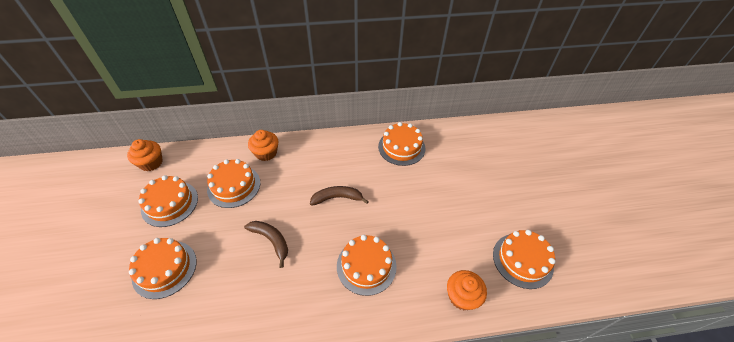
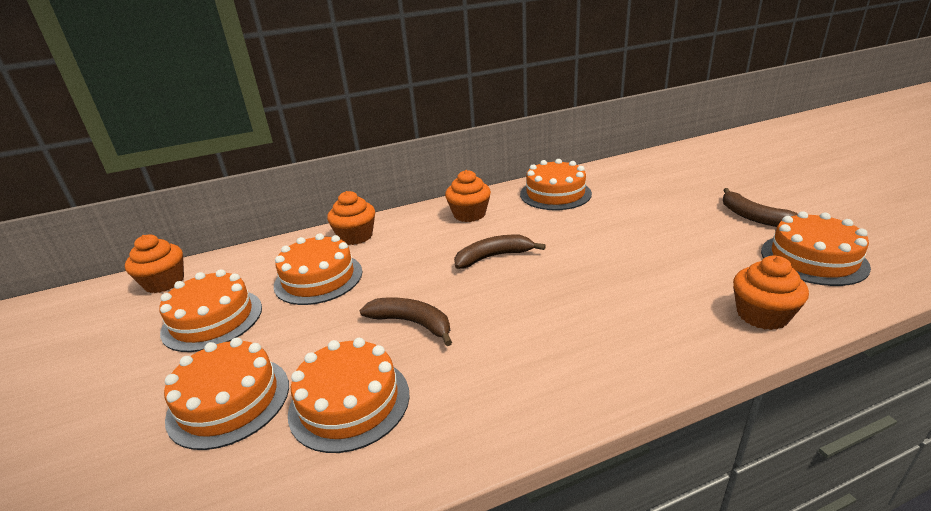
camera: 10 degrees left, 20 degrees down
(340, 152) = (469, 214): none -> orange cupcake
(366, 266) = (587, 316): orange cake -> orange cake (349, 402)
(512, 209) = (753, 217): none -> brown banana

